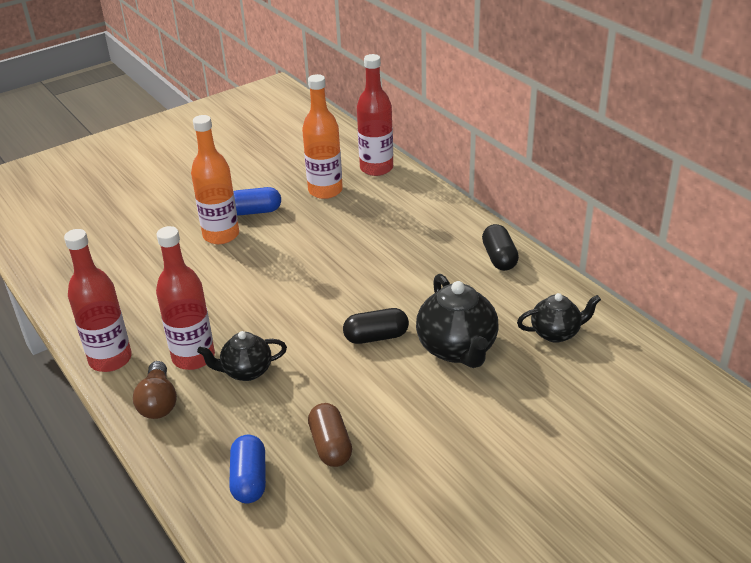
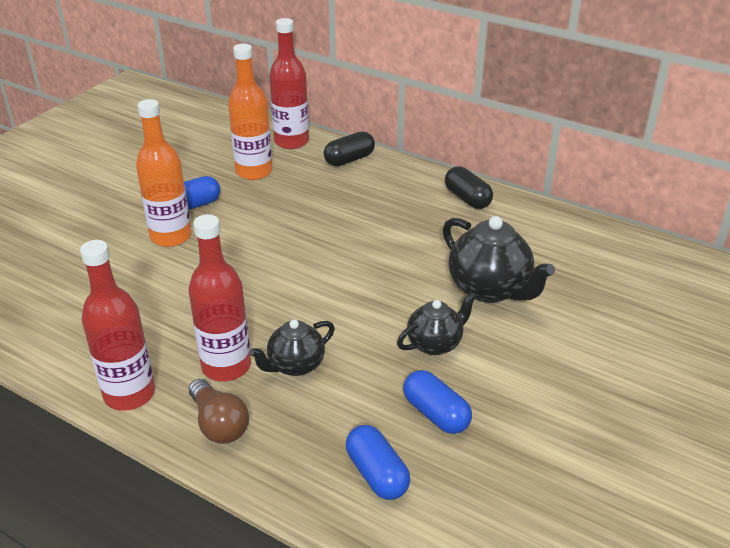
camera: 25 degrees left, 0 degrees up
(330, 445) = (436, 414): brown capsule -> blue capsule
(376, 337) = (405, 297): black capsule -> black capsule (349, 160)
(556, 333) = (566, 253): black teapot -> black teapot (435, 343)

